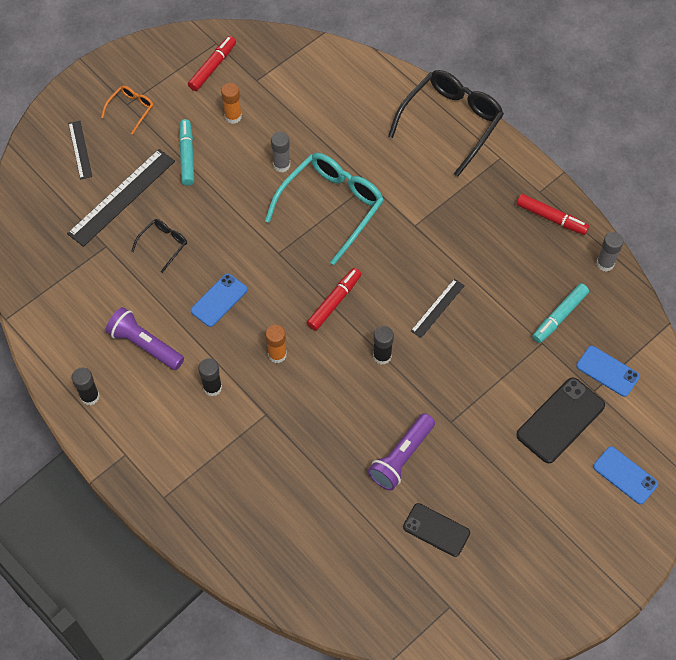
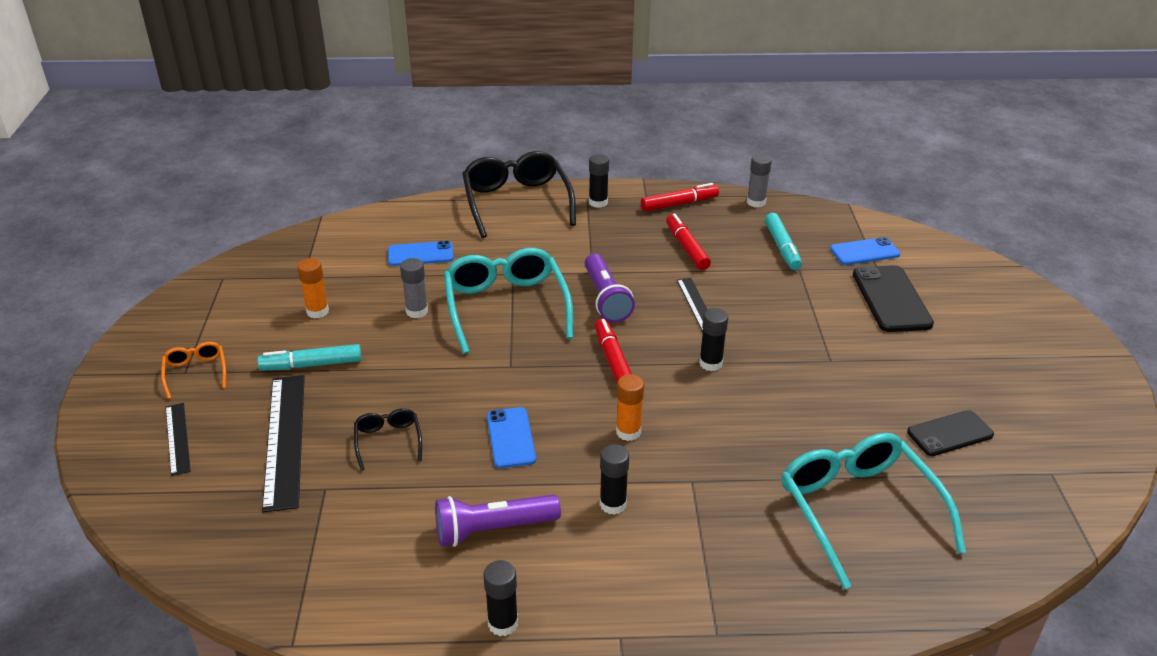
camera: 50 degrees left, 25 degrees down
(80, 150) = (177, 438): black ruler -> black ruler turned 45 degrees clockwise
(187, 156) = (311, 365): turquoise marker -> turquoise marker turned 45 degrees counterclockwise
(213, 67) = (244, 294): red marker -> red marker (687, 248)
(317, 515) = (859, 511): none -> turquoise glasses
(401, 457) = (841, 412): purple flashlight -> purple flashlight (605, 298)
(501, 169) = (598, 202): none -> black glue stick
(625, 475) = (982, 294): blue phone -> blue phone (420, 254)

